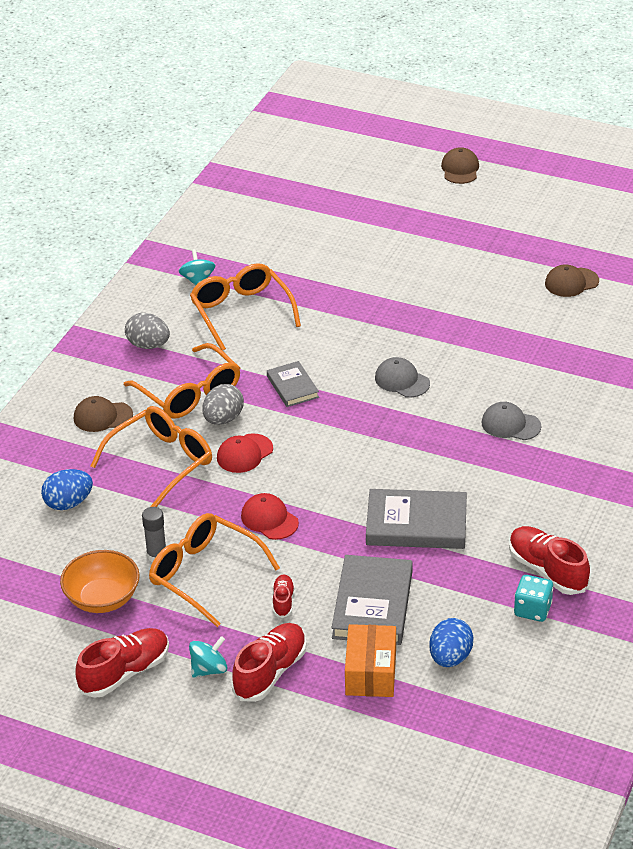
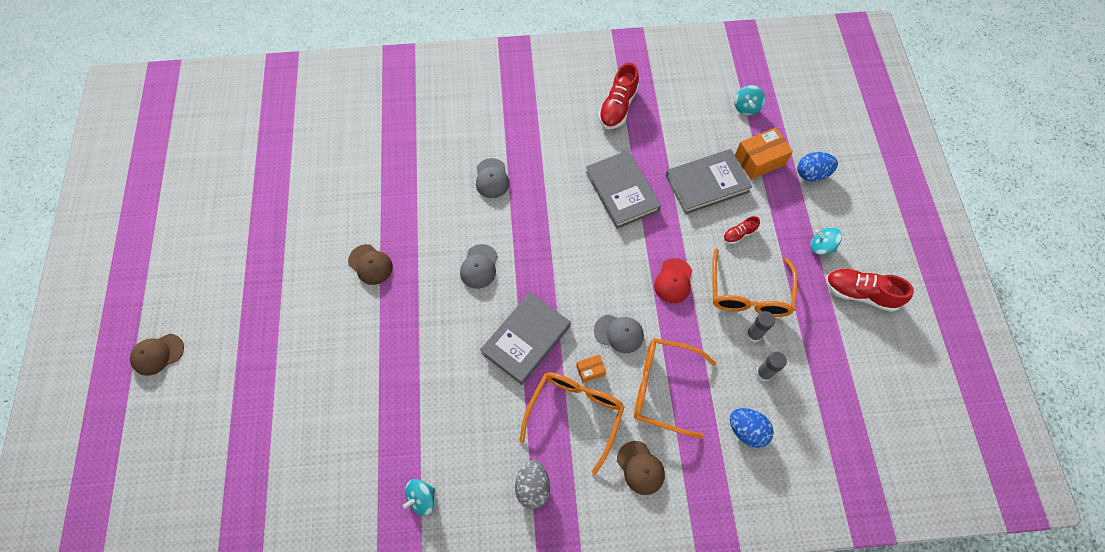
camera: 120 degrees left, 25 degrees up
(102, 598) = (814, 346): orange bowl -> none
(110, 543) = (764, 373): none -> grey glue stick
(223, 419) = (590, 370): grey egg -> orange box
(241, 312) = (450, 432): orange glasses -> none
(244, 453) = (619, 333): red cap -> grey cap
(270, 672) = (798, 212): red shoe -> none
(292, 387) = (526, 339): grey book -> grey book, size x1.73
(450, 657) = (719, 126): blue egg -> blue egg (812, 174)
(463, 701) = (746, 107): none -> turquoise spinning top
(532, 610) = (654, 102): turquoise dice -> none
(571, 282) = (303, 204): brown cap -> brown cap (370, 264)

